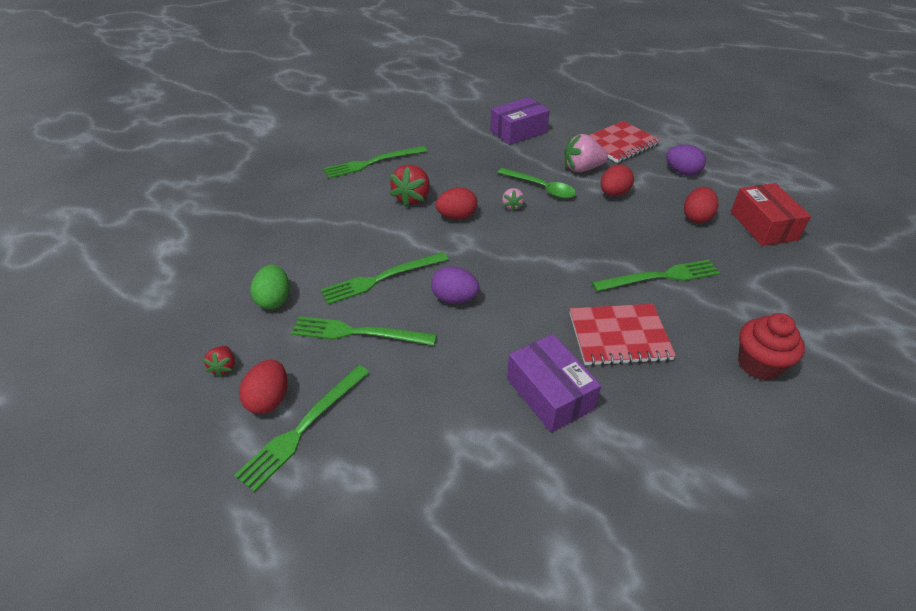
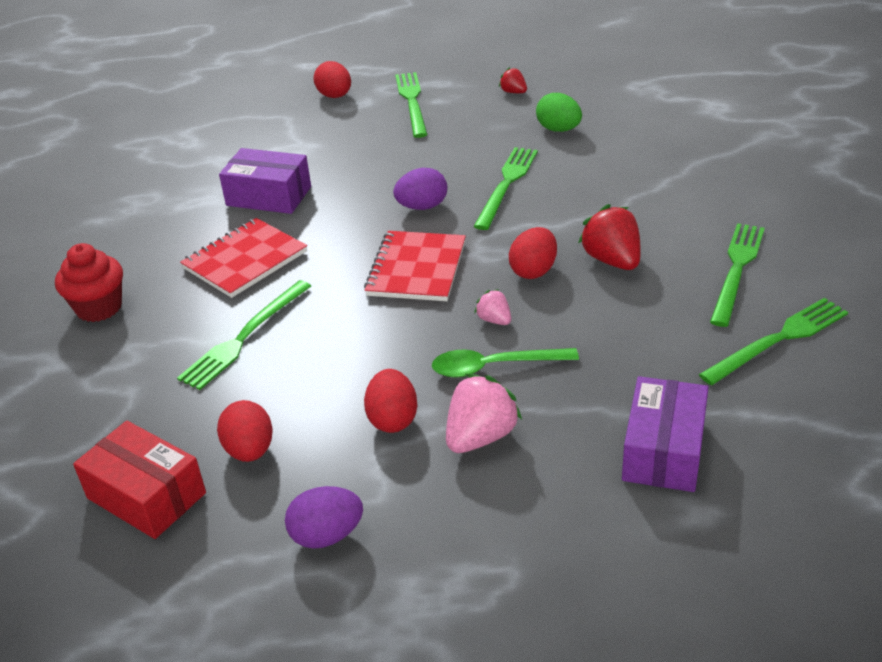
camera: 140 degrees right, 5 degrees down
(269, 399) = (455, 98): red egg -> red egg (335, 96)
(358, 333) = (460, 149): green fork -> green fork (779, 339)
(620, 144) = (481, 538): red notebook -> red notebook (416, 269)

